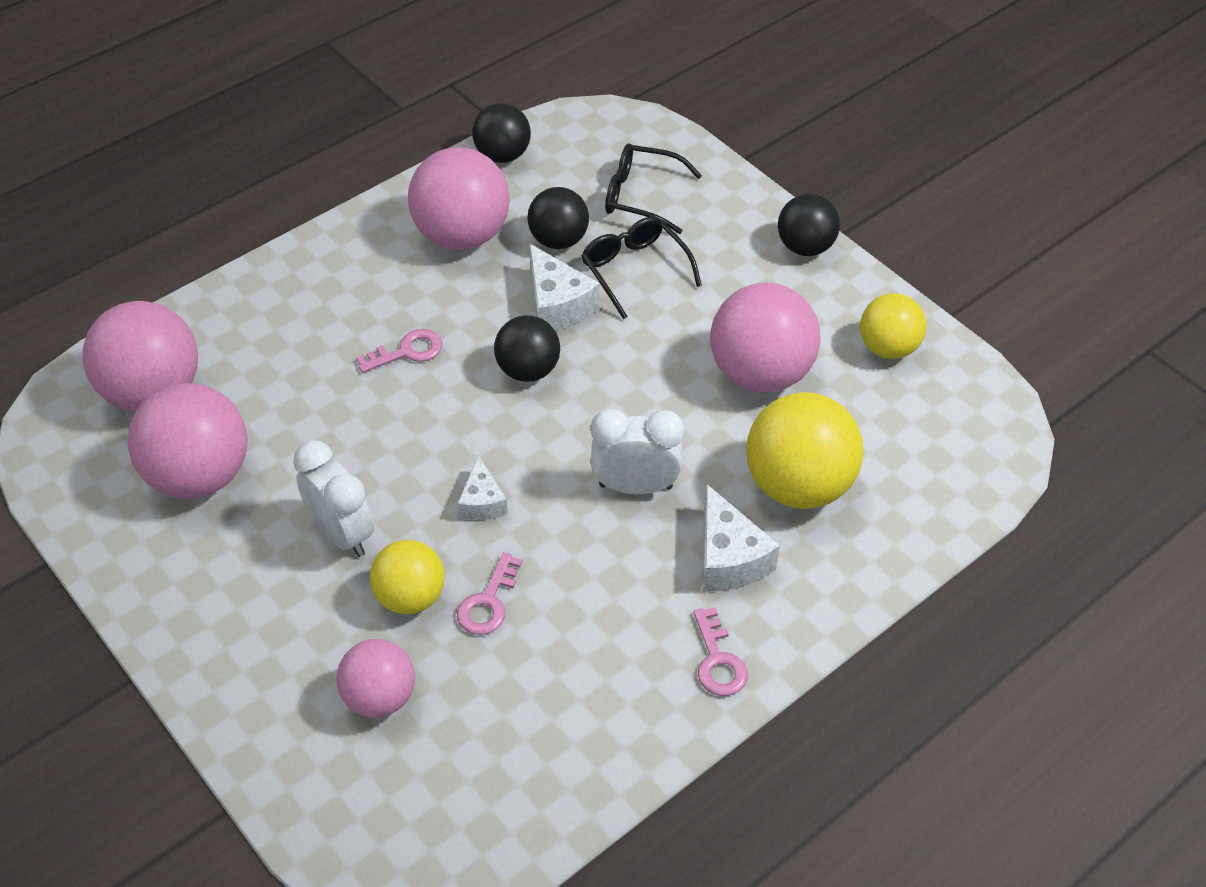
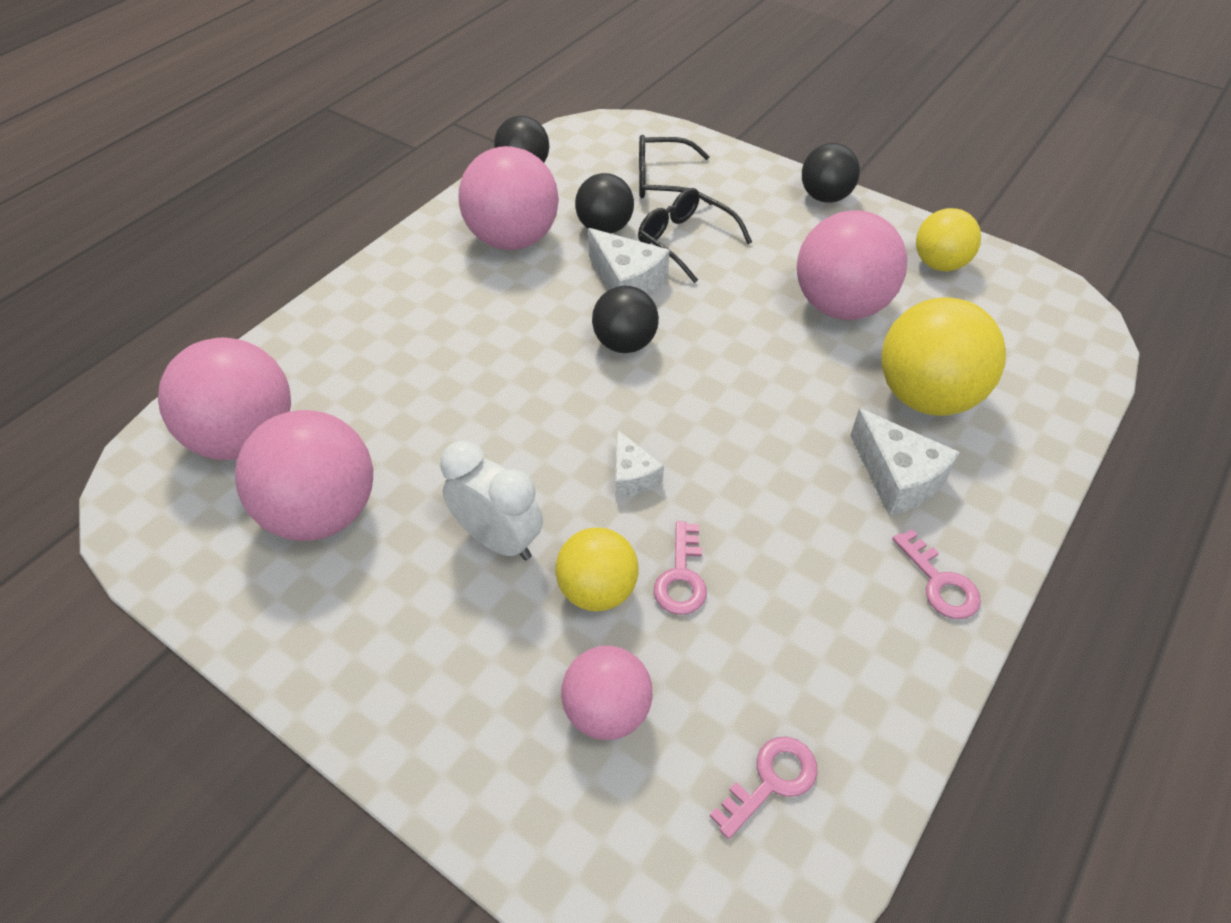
camera: 15 degrees left, 0 degrees up
(407, 351) = (500, 349): pink key -> pink key (771, 781)
(635, 486) = (776, 429): white clock -> none

